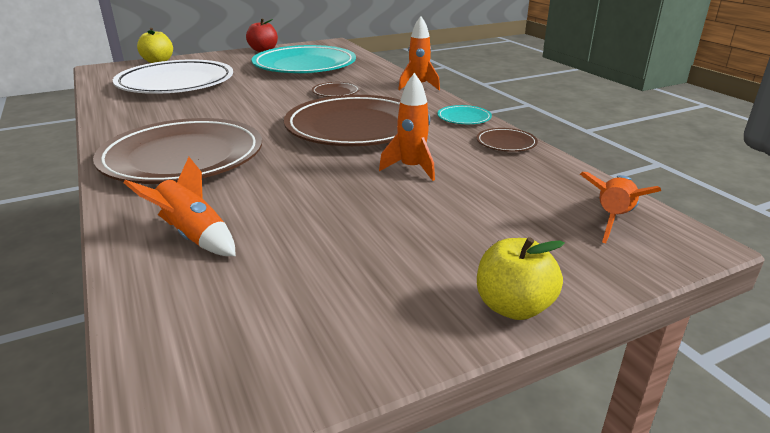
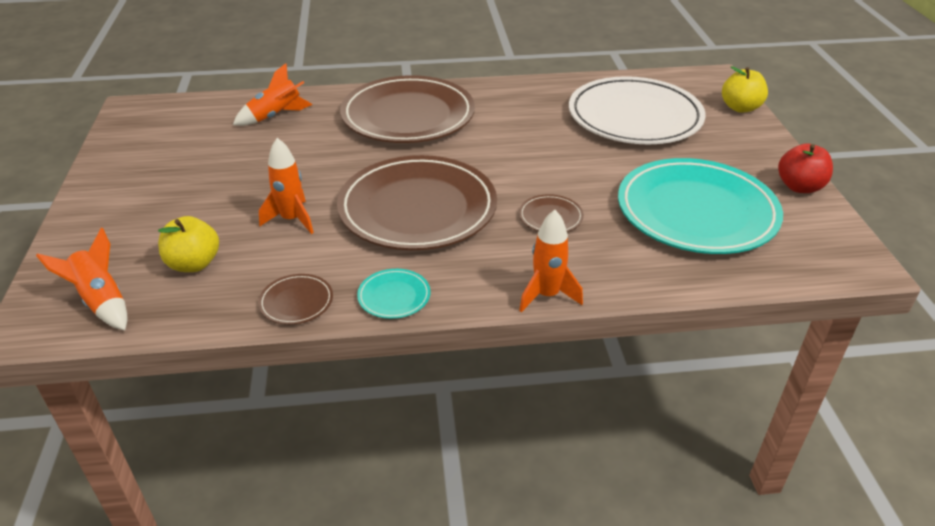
camera: 110 degrees right, 10 degrees up
(513, 307) = (81, 209): yellow apple -> yellow apple (194, 264)

